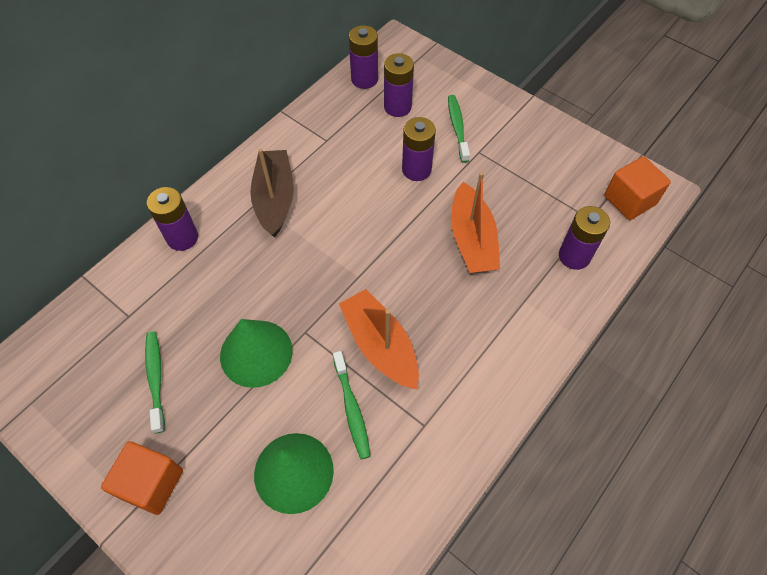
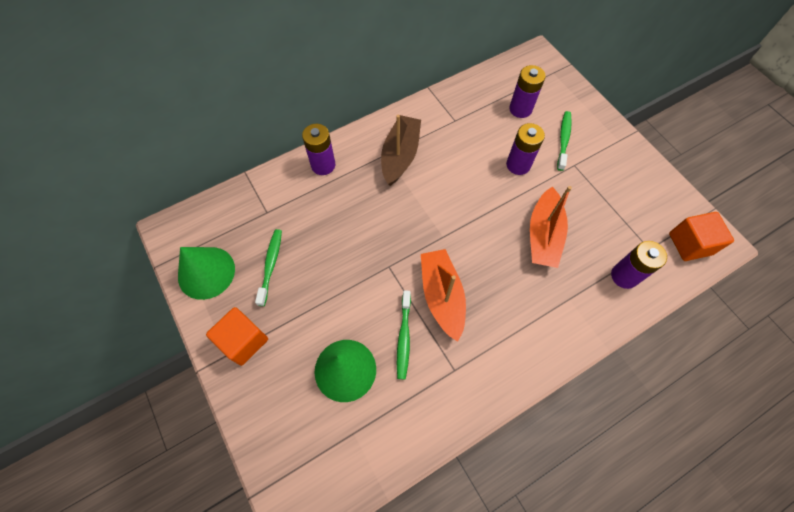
camera: 20 degrees right, 5 degrees up
(256, 353) = (347, 270): green cone -> green cone (206, 272)
(364, 79) = (501, 79): purple battery -> none

